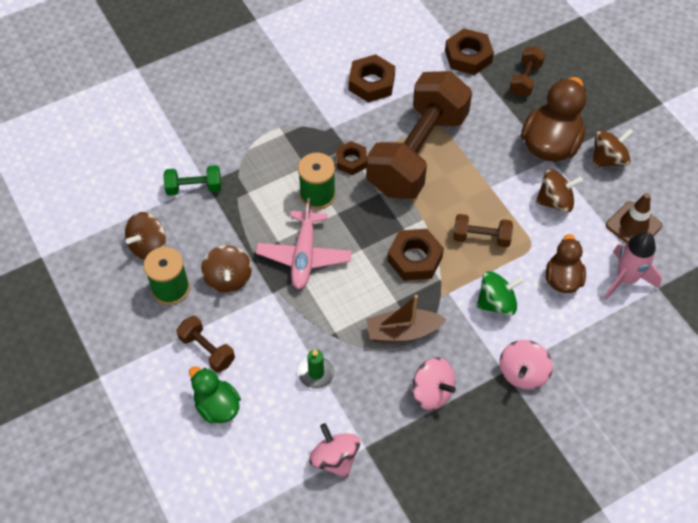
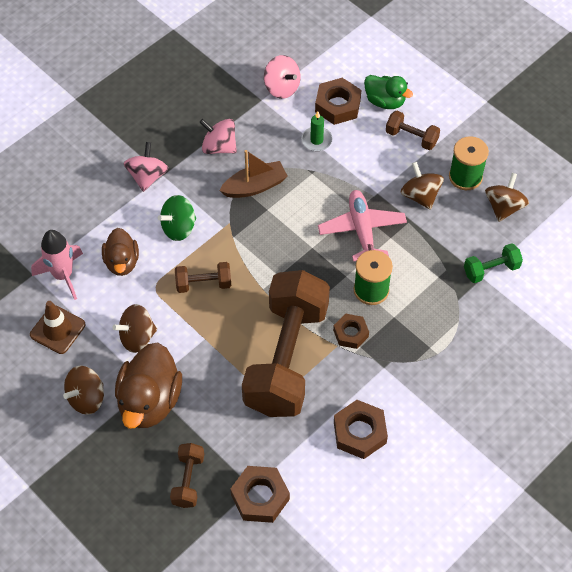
camera: 165 degrees right, 0 degrees up
(414, 258) = (261, 250): brown nut -> brown nut (338, 105)

